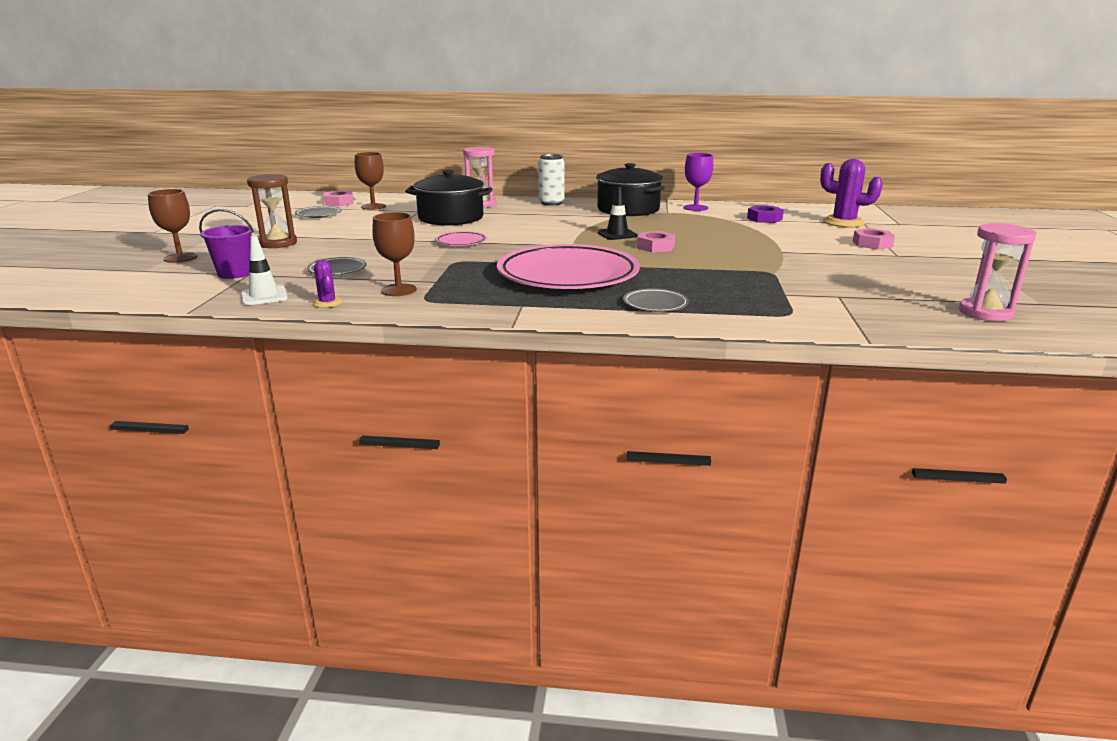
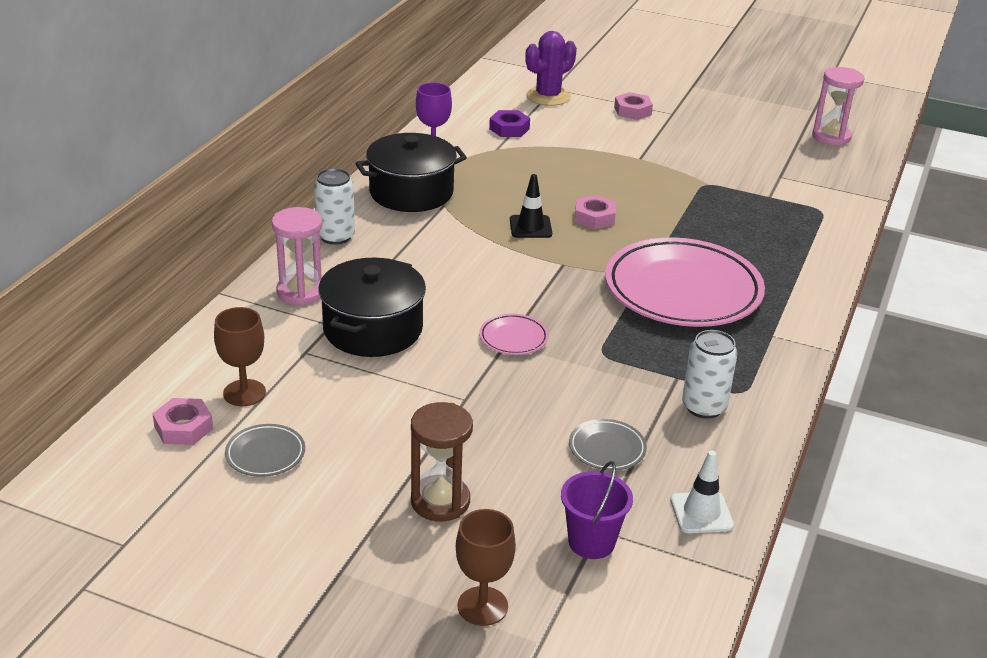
camera: 75 degrees left, 10 degrees up
(327, 303) = (738, 462): purple cactus -> none
(399, 290) = (704, 407): brown goblet -> white can
(655, 304) = (785, 264): grey plate -> none

